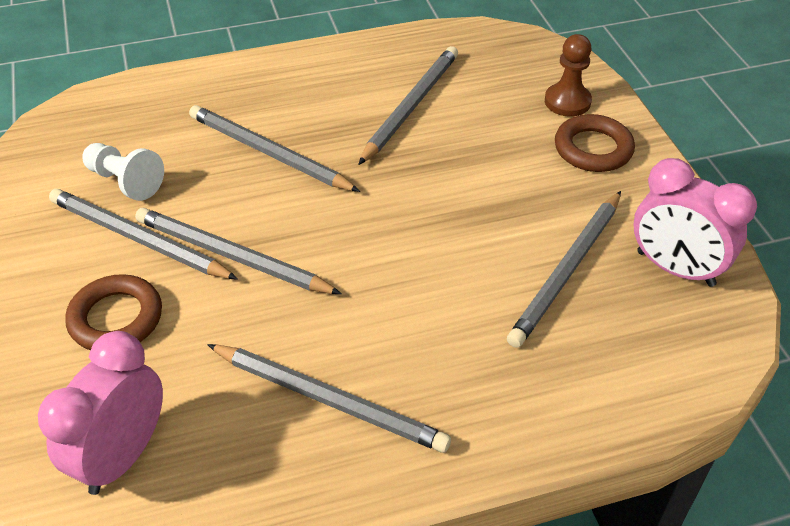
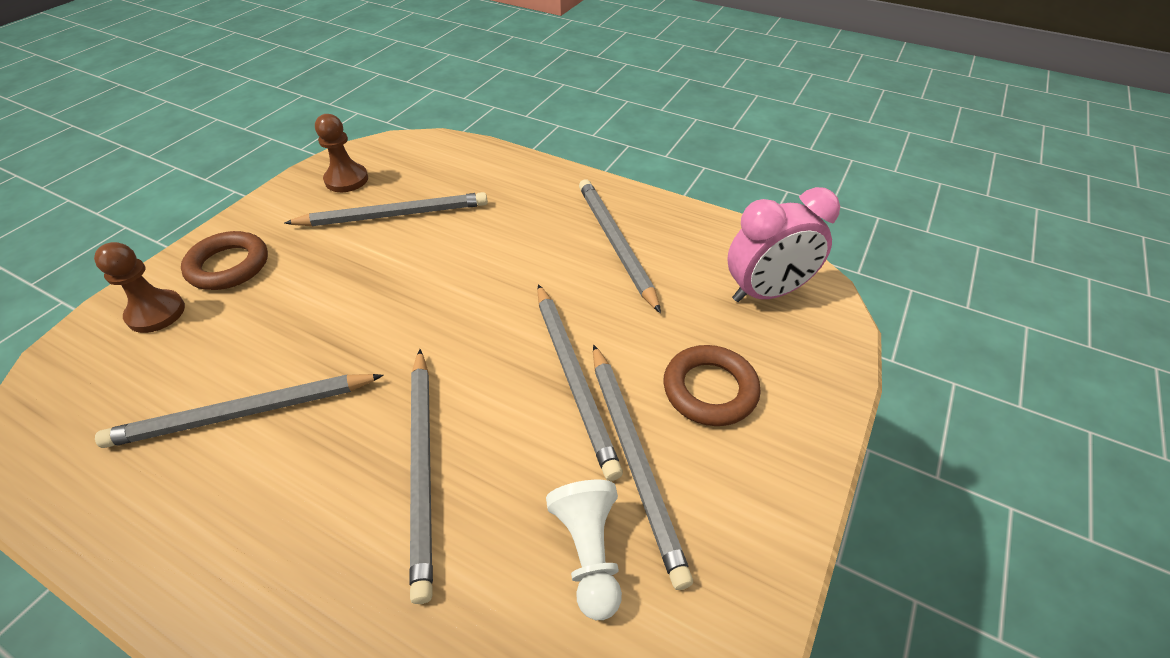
camera: 135 degrees left, 0 degrees up
(675, 269) = (346, 180): pink clock -> brown pawn

